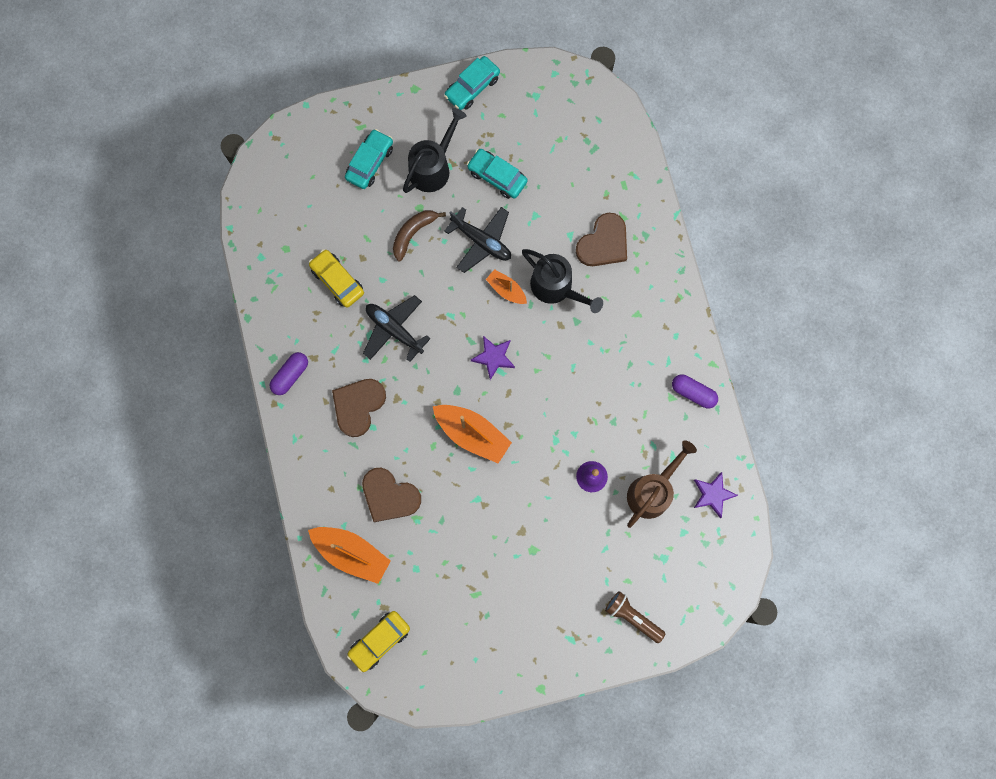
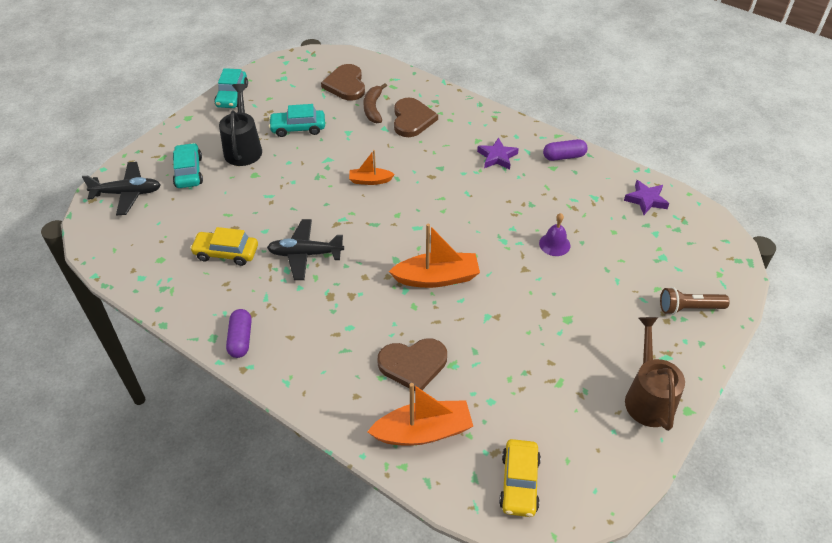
camera: 40 degrees left, 30 degrees down
(358, 406) = (323, 321): brown heart -> brown heart (346, 85)
(413, 233) = (264, 191): brown banana -> brown banana (373, 108)
(481, 241) = (322, 166): black plane -> black plane (127, 193)
(493, 357) = (402, 223): purple star -> purple star (497, 157)
(556, 288) = (406, 159): black watering can -> none
(652, 491) = (605, 224): brown watering can -> brown watering can (648, 397)

